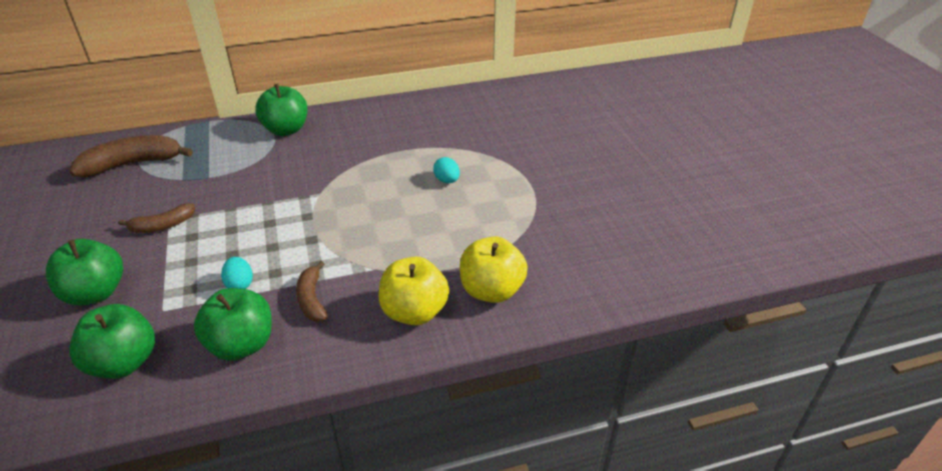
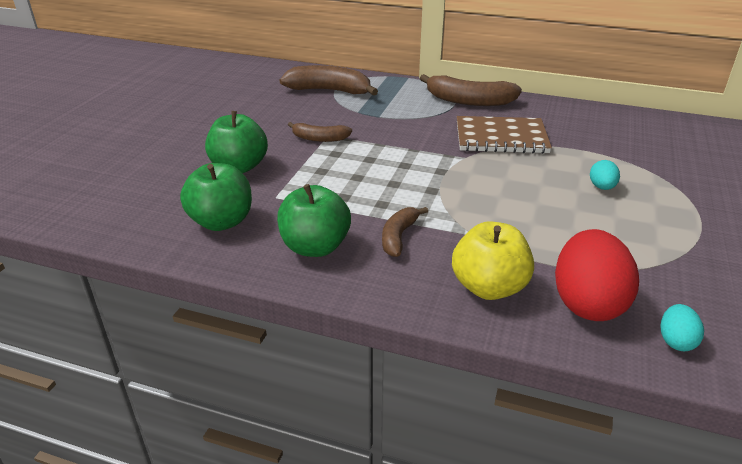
camera: 35 degrees right, 5 degrees down
(240, 284) = (347, 201): turquoise egg -> turquoise egg (676, 341)
(286, 130) = (468, 101): green apple -> brown banana
(339, 160) = (501, 138): none -> brown notebook
(491, 290) = (587, 303): yellow apple -> red egg

